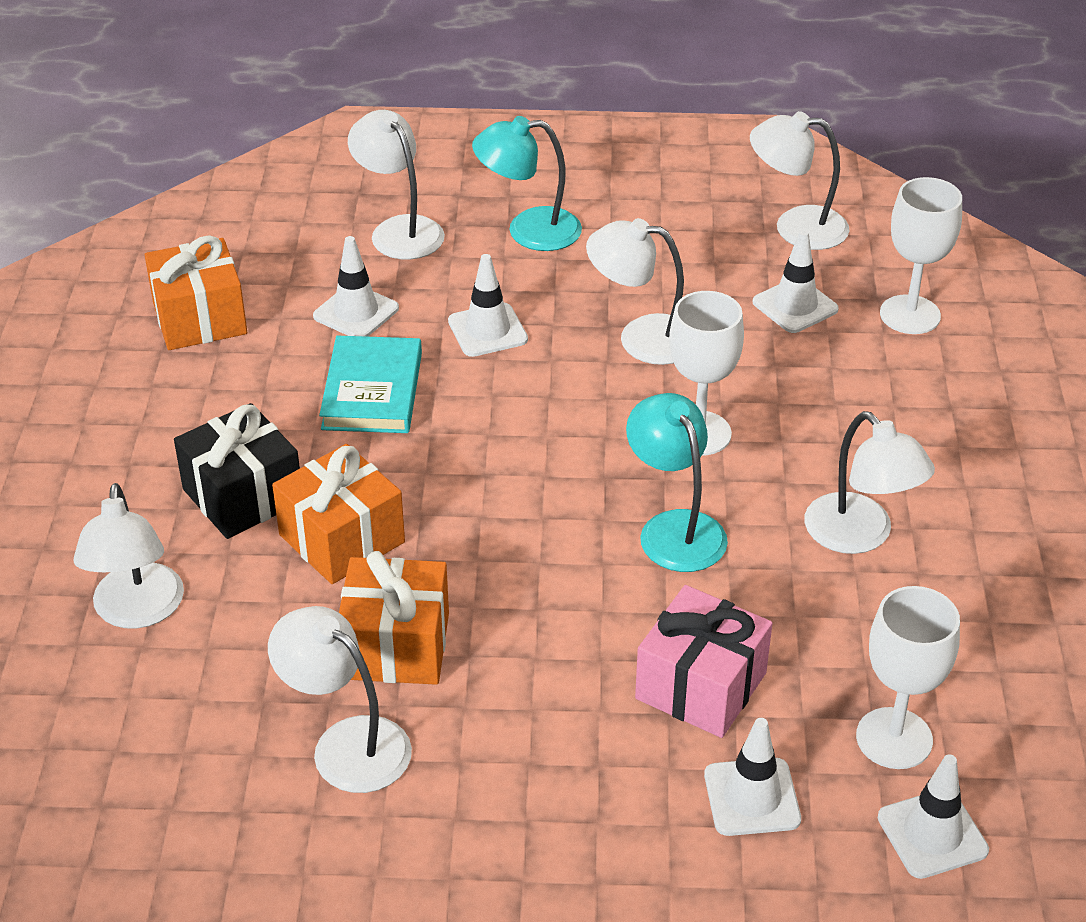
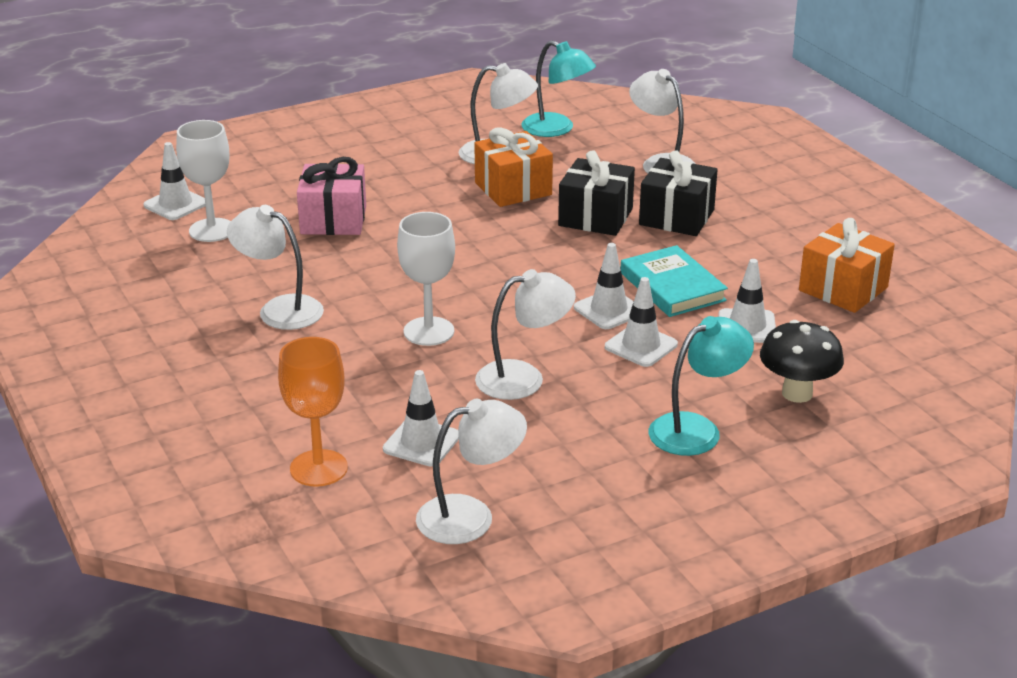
camera: 150 degrees right, 10 degrees down
(341, 538) = (595, 217): orange gift -> black gift
(399, 230) = (797, 393): white lamp -> black mushroom
(674, 528) = (403, 278): turquoise lamp -> turquoise lamp (557, 129)
(752, 797) = (277, 191): white traffic cone -> white traffic cone (609, 310)
(910, 315) = (318, 468): white goblet -> orange goblet

